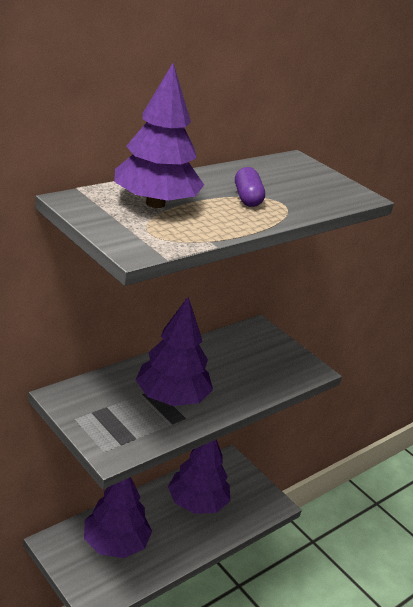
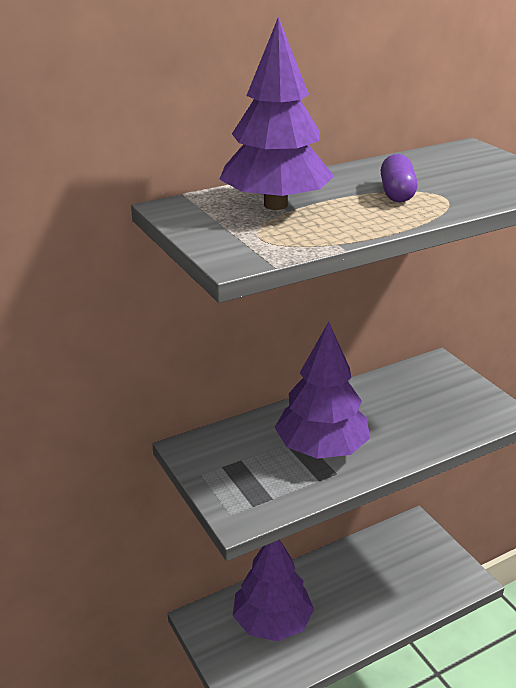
camera: 15 degrees right, 0 degrees up
(197, 502) = (373, 575): purple tree -> none

